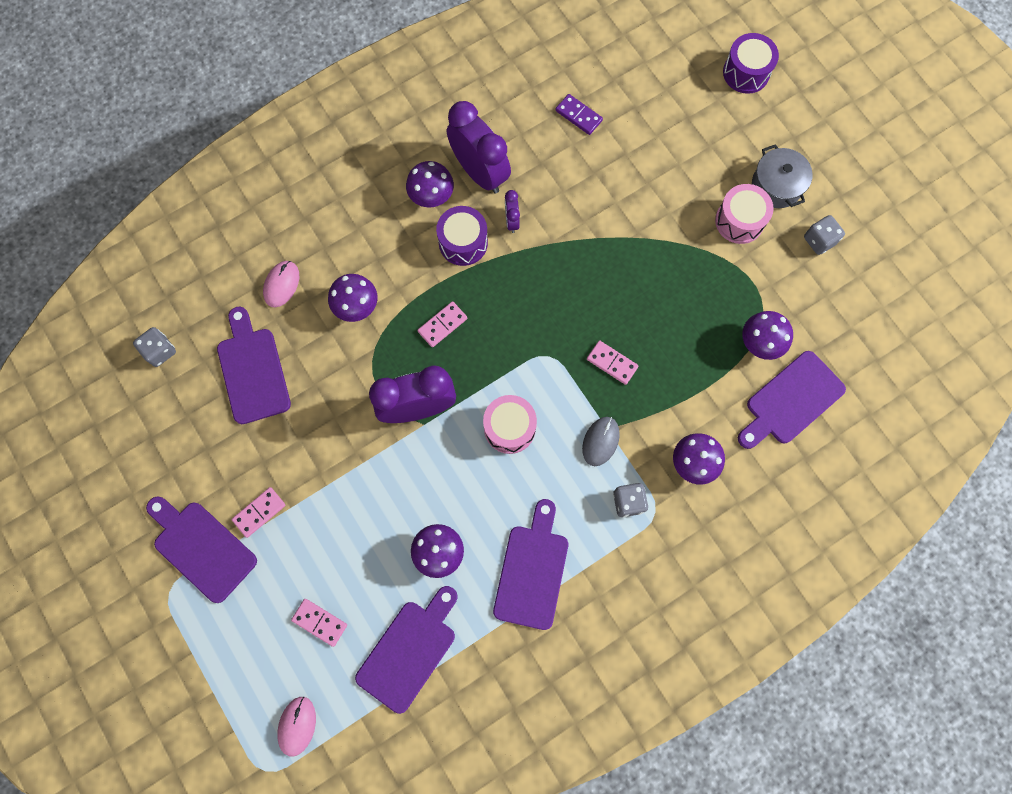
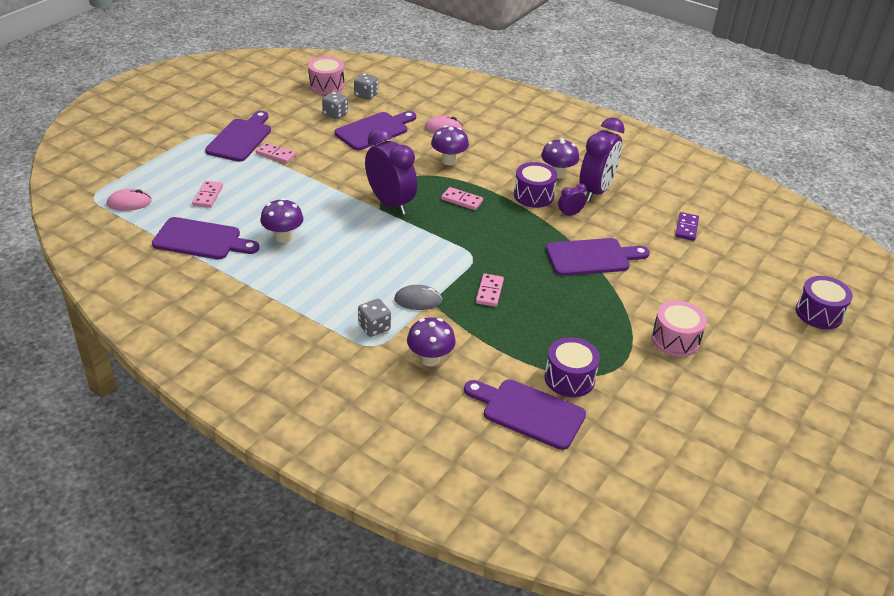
camera: 65 degrees right, 35 degrees down
(509, 428) = (400, 250): pink drum -> pink drum (326, 85)
(532, 571) = (289, 287): purple cutting board -> purple cutting board (591, 257)
(759, 343) = (569, 378): purple mushroom -> purple drum
(776, 185) = (730, 356): grey pot -> none
(819, 240) = (701, 398): grey dice -> grey dice (335, 114)

